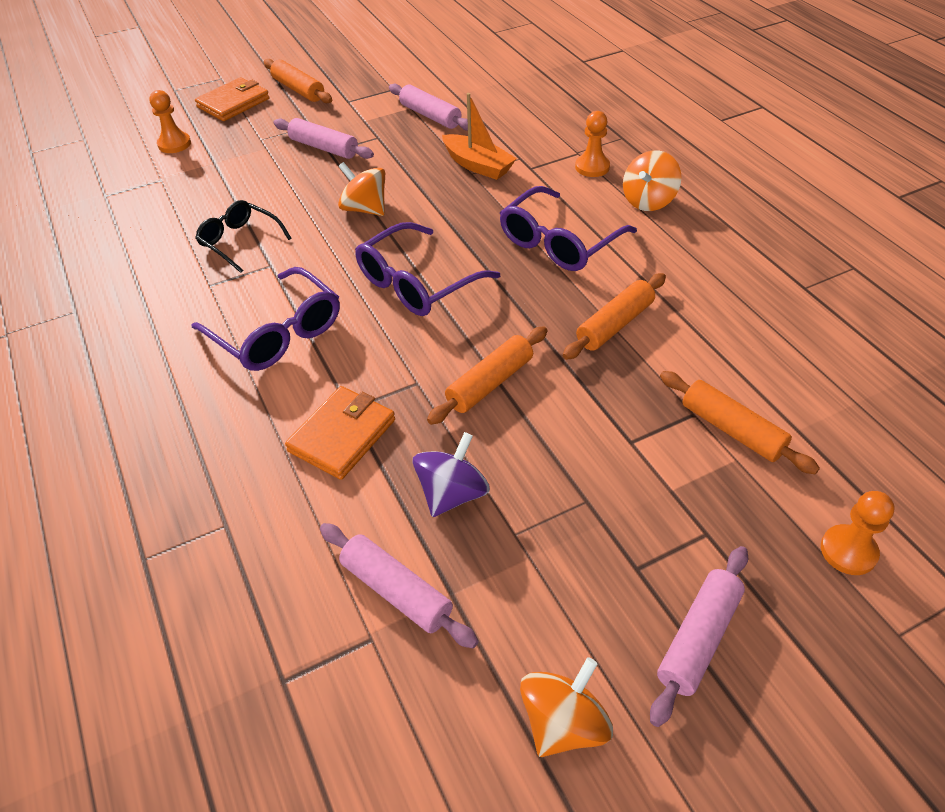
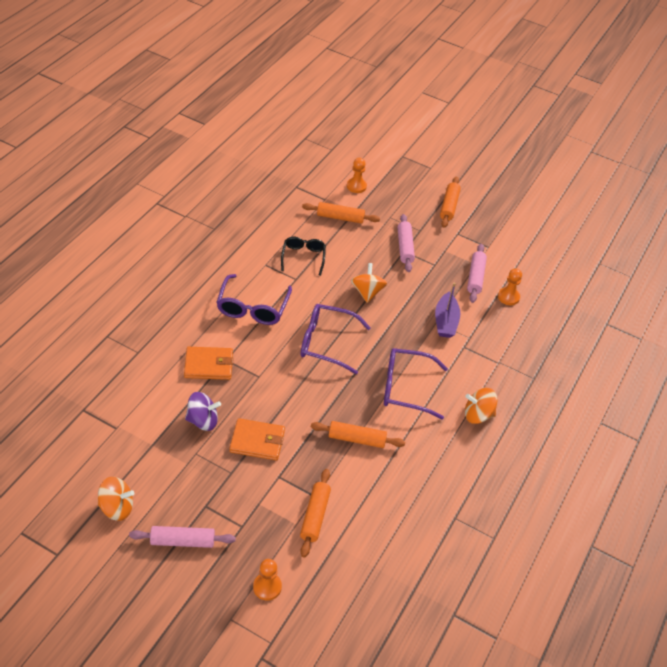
camera: 50 degrees right, 0 degrees up
(233, 103) = (412, 187): orange wallet -> orange wallet (257, 441)
(396, 591) = (142, 425): pink rolling pin -> none
(478, 165) = (445, 321): orange boat -> purple boat
(490, 383) = (278, 404): orange rolling pin -> orange rolling pin (340, 217)
(592, 167) = (489, 375): orange pawn -> orange pawn (508, 297)

